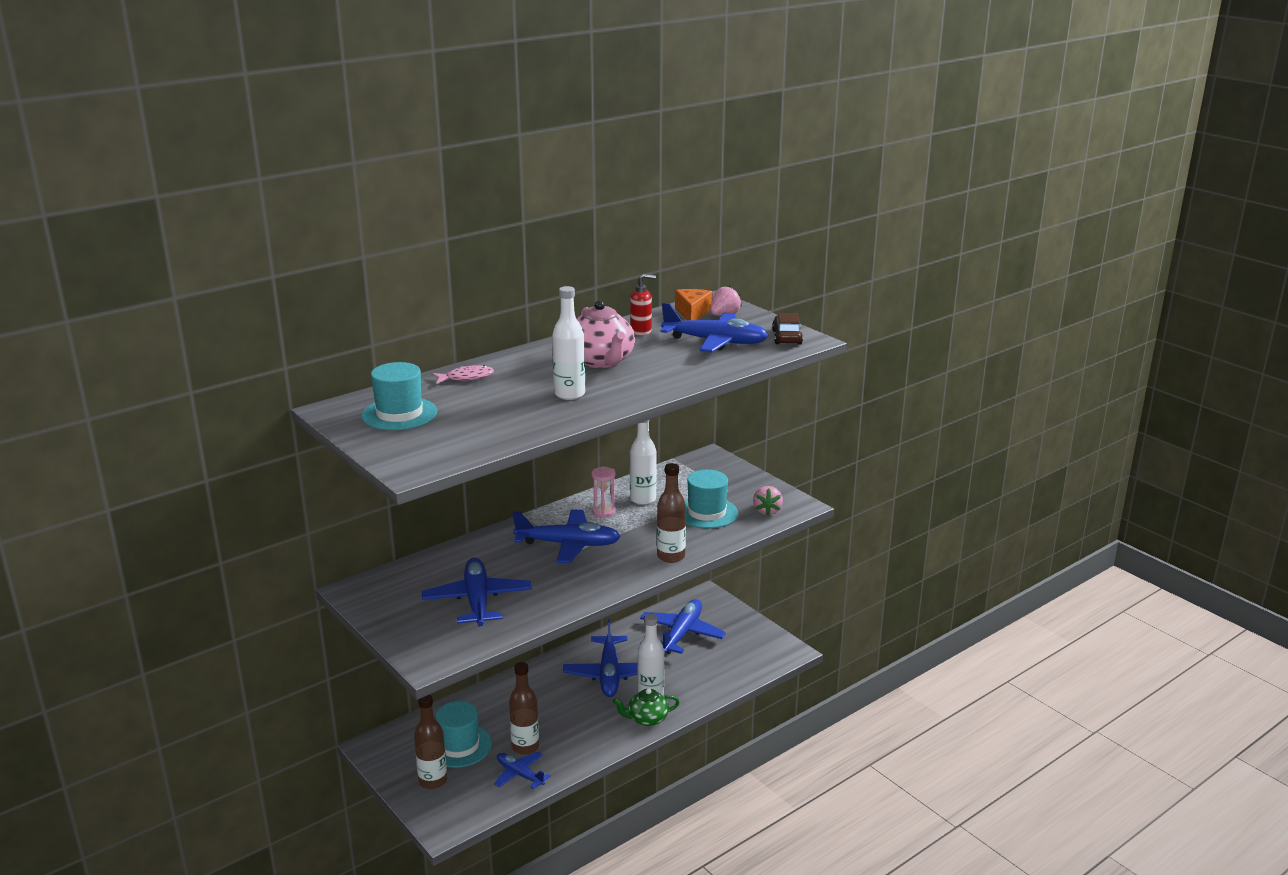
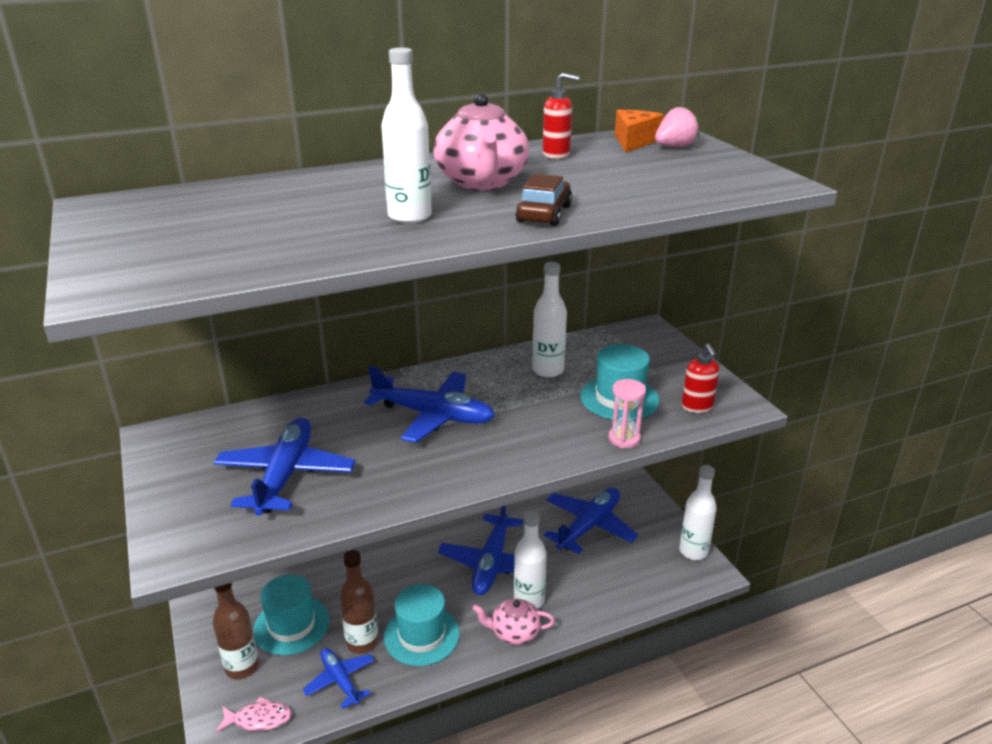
camera: 15 degrees right, 5 degrees up
(399, 414) = (170, 217): turquoise hat -> turquoise hat (422, 635)
(466, 377) = (296, 185): pink fish -> pink fish (259, 719)
(604, 512) = (495, 379): pink hourglass -> pink hourglass (624, 439)
(647, 719) = (514, 633): green teapot -> pink teapot
(671, 556) = (552, 451): brown bottle -> none
(716, 342) = (649, 174): blue plane -> none
(767, 511) = (697, 407): pink strawberry -> red soap dispenser
(772, 639) = (693, 551): none -> white bottle
(787, 337) = (751, 177): brown car -> brown car (544, 214)

